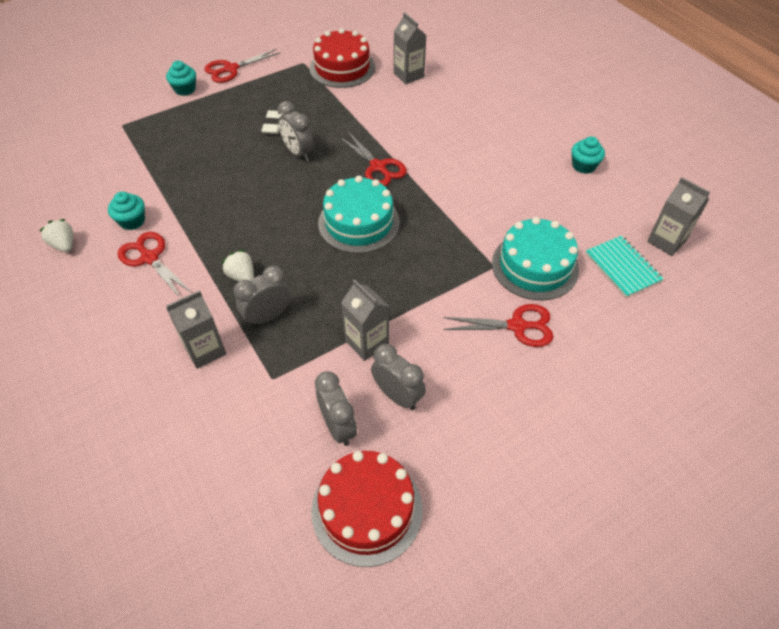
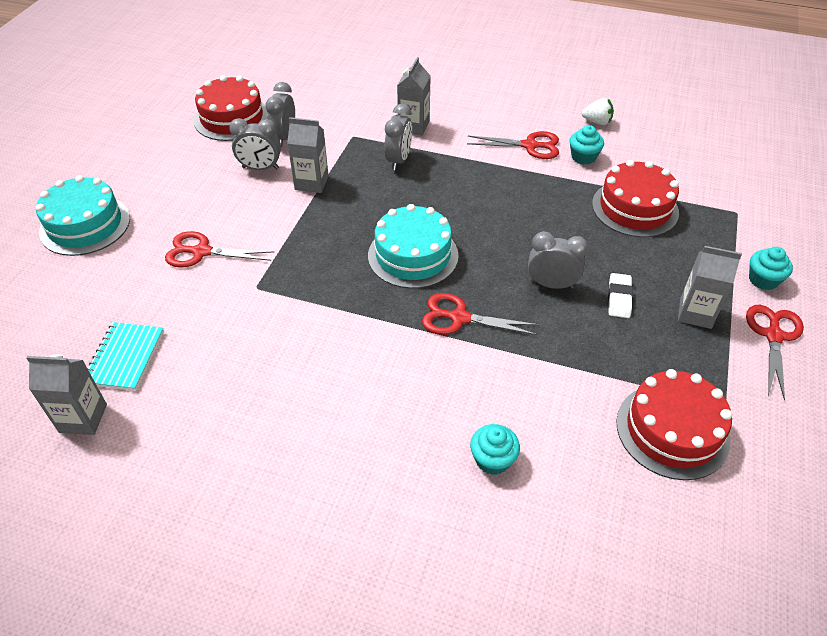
camera: 140 degrees right, 5 degrees down
(171, 164) = (635, 208): none -> red cake
(242, 276) = (450, 170): white strawberry -> none
(273, 125) = (619, 298): white eraser -> white eraser turned 45 degrees clockwise
(338, 426) = (284, 138): grey clock -> grey clock turned 75 degrees clockwise
(408, 75) = (581, 480): grey carton -> grey carton (695, 313)
(517, 326) = (201, 252): red scissors -> red scissors turned 45 degrees clockwise
(535, 266) = (217, 309): turquoise cake -> turquoise cake (85, 225)
(583, 166) = (230, 471): turquoise cupcake -> turquoise cupcake (492, 459)
(622, 267) = (125, 357): turquoise notebook -> turquoise notebook turned 75 degrees clockwise

